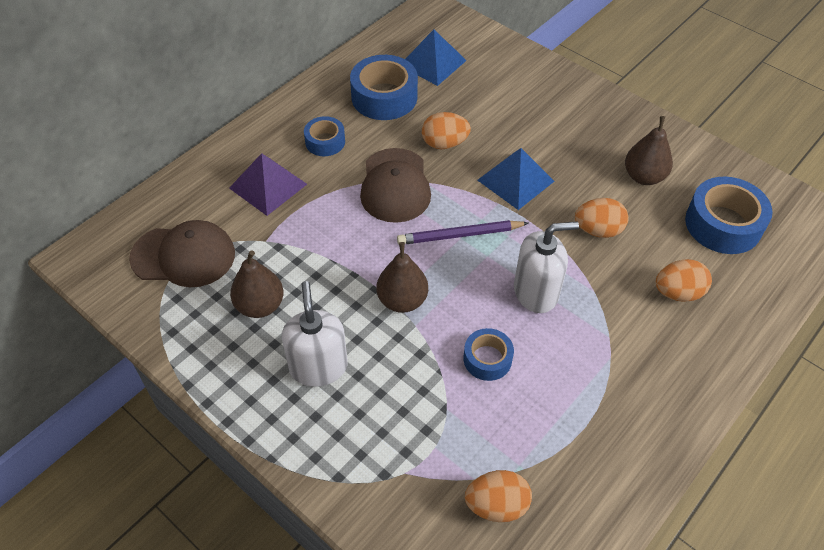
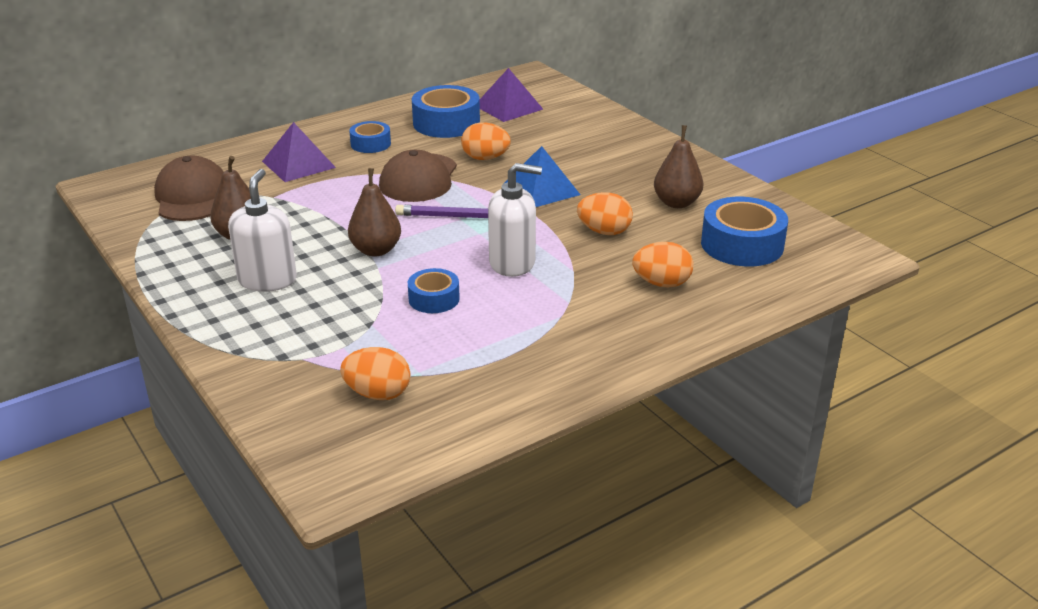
camera: 15 degrees right, 20 degrees down
(183, 256) = (192, 196): brown cap -> brown cap turned 120 degrees counterclockwise
(432, 63) = (508, 107): blue pyramid -> purple pyramid

